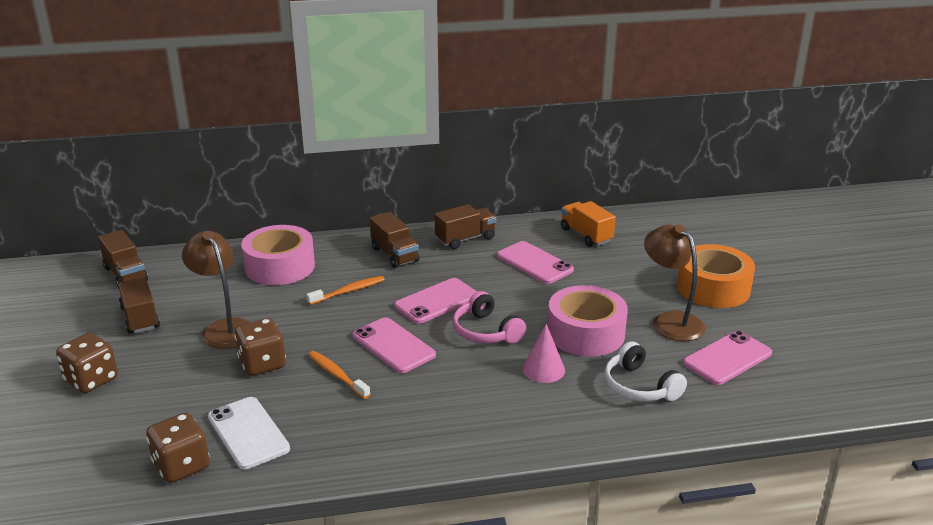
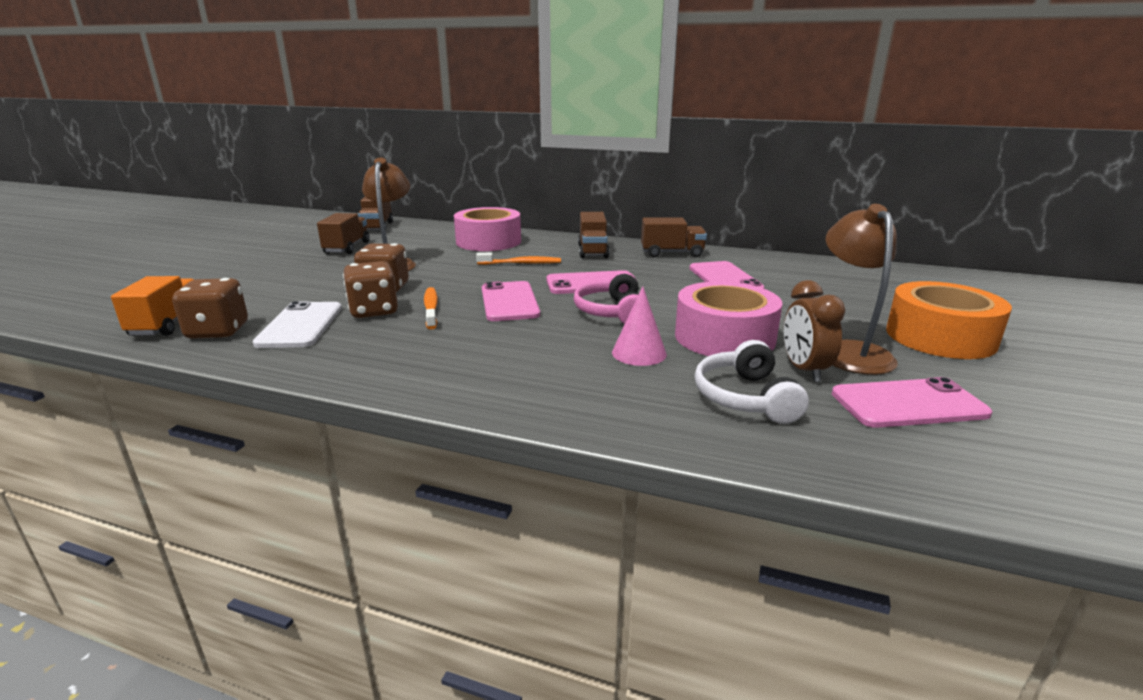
camera: 30 degrees right, 5 degrees down
(91, 380) = (258, 270): brown dice -> brown dice (374, 311)
(586, 235) = (805, 271): orange truck -> orange truck (168, 324)
(655, 349) = (804, 370): none -> brown clock

